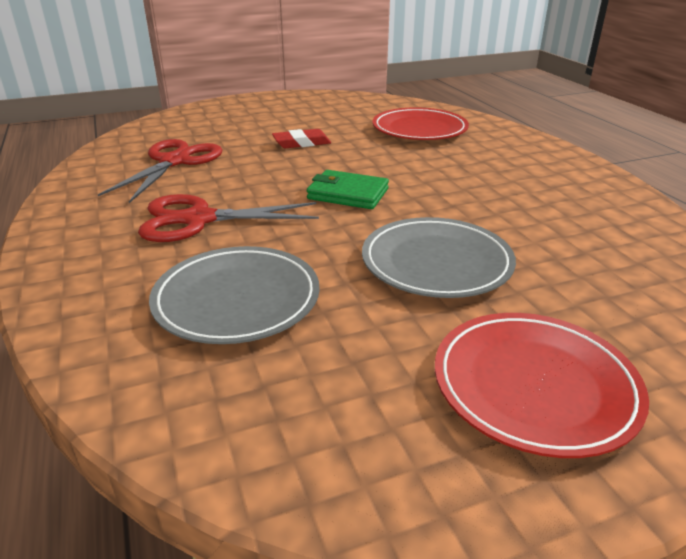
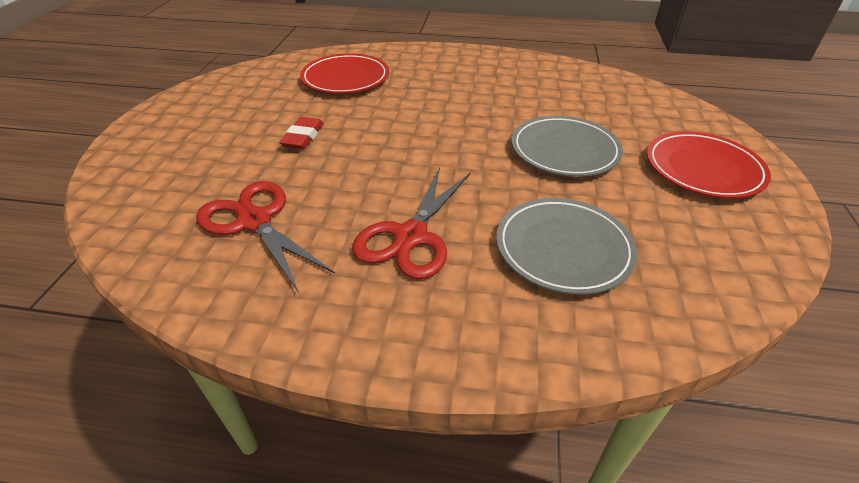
camera: 60 degrees left, 10 degrees up
(348, 194) = (433, 148): green wallet -> none

